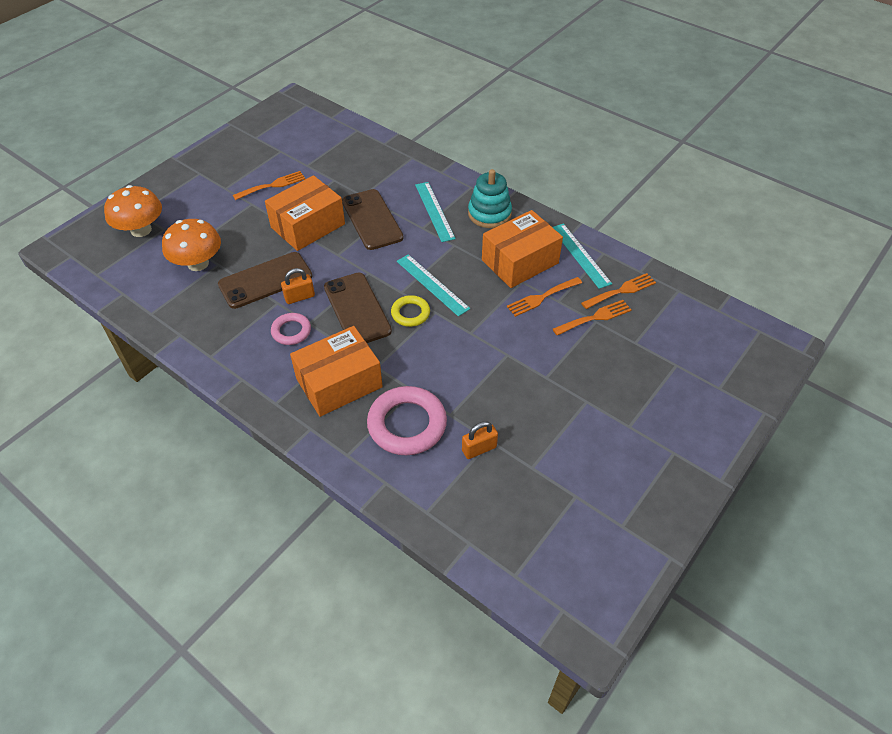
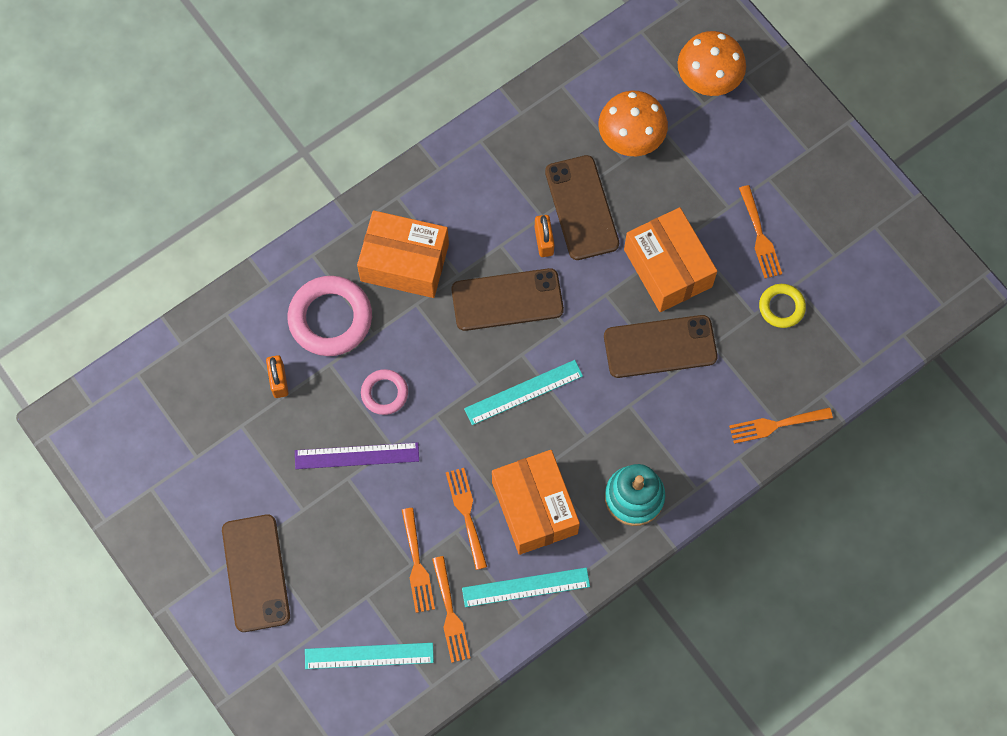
camera: 105 degrees right, 20 degrees up
(291, 331) = (492, 225): pink ring -> pink ring (384, 393)
(339, 383) = (404, 262): orange box -> orange box turned 60 degrees counterclockwise
(410, 313) = (483, 357): yellow ring -> yellow ring (781, 307)
(412, 159) = (775, 425): none -> orange fork
(434, 211) = (657, 428): turquoise ruler -> turquoise ruler (369, 656)
(525, 375) = (357, 456): none -> purple ruler
(655, 420) = (256, 573): none -> brown phone

